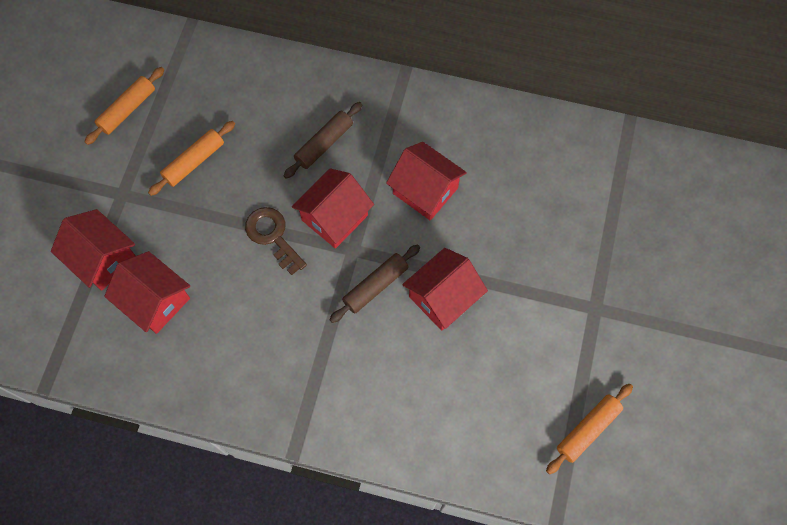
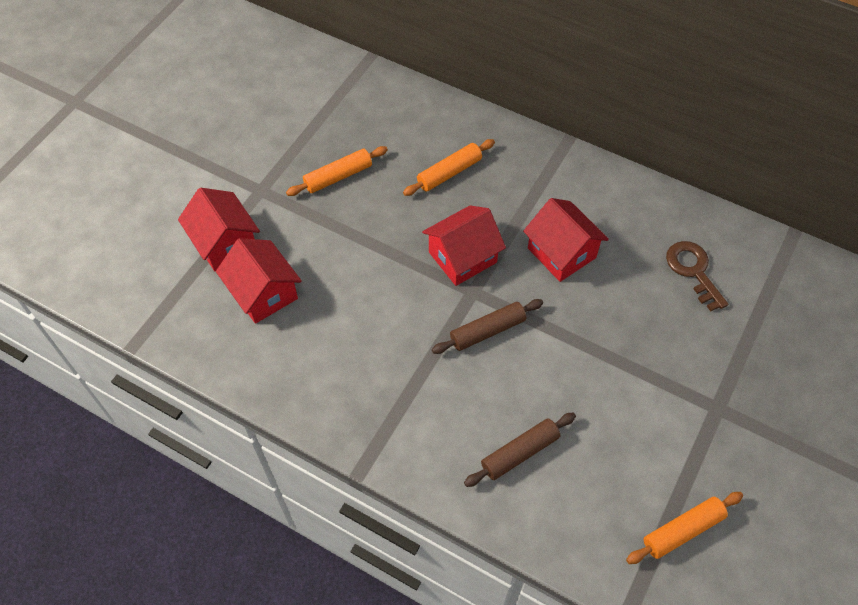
camera: 15 degrees right, 10 degrees down
(127, 109) = (288, 118): orange rolling pin -> orange rolling pin (449, 173)
(273, 236) = (396, 260): brown key -> brown key (693, 271)
(324, 144) = (470, 188): brown rolling pin -> brown rolling pin (519, 453)
(443, 297) = (555, 358): red house -> none

